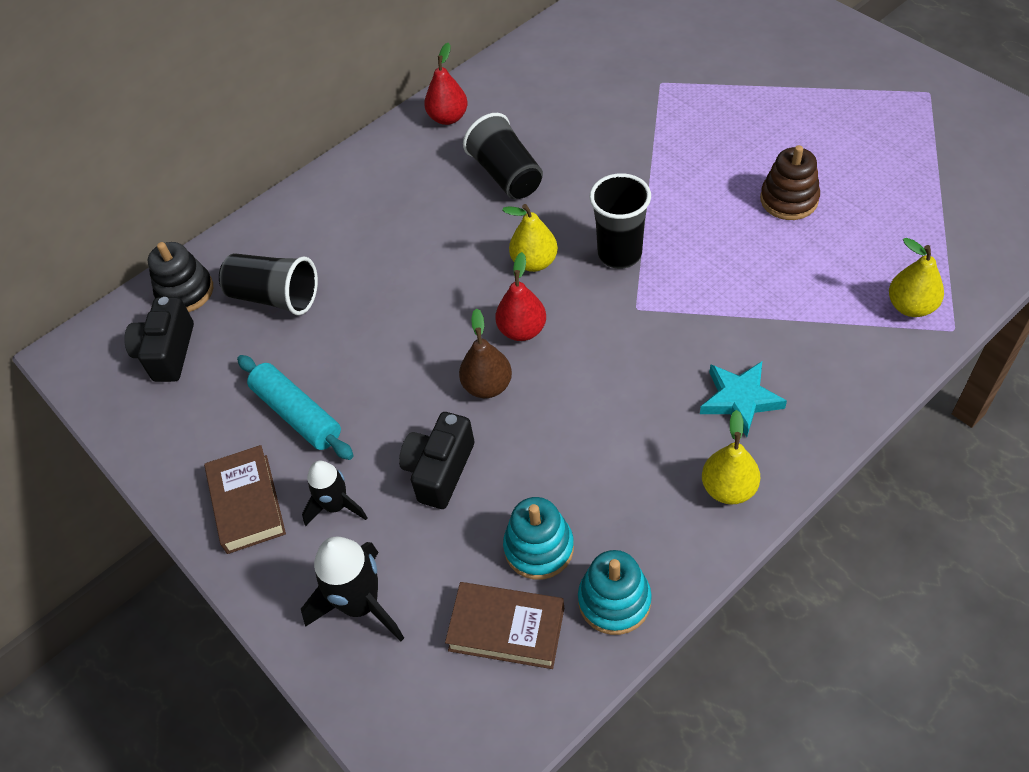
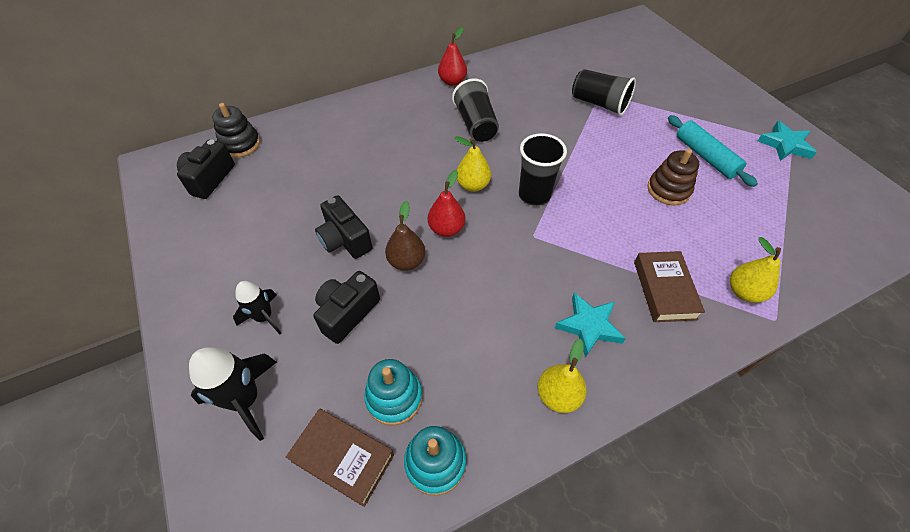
camera: 10 degrees right, 0 degrees up
(247, 503) = (206, 296): brown book -> brown book (664, 290)
(274, 297) = (293, 162): black cup -> black cup (599, 104)
(297, 414) = (270, 243): turquoise rolling pin -> turquoise rolling pin (705, 156)
(395, 381) = (345, 240): none -> black camera
(921, 97) = (785, 145): none -> turquoise star

